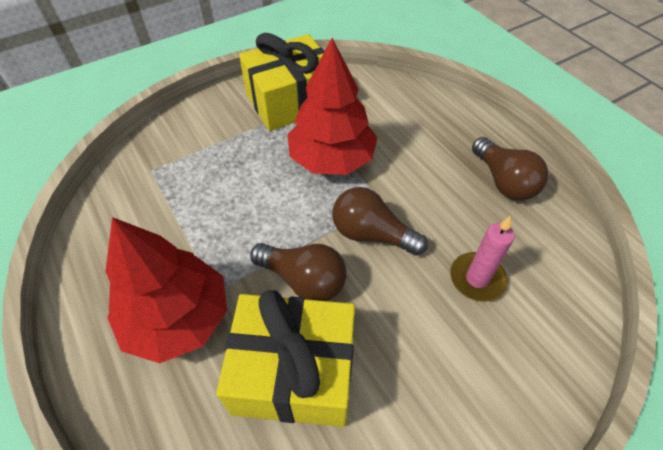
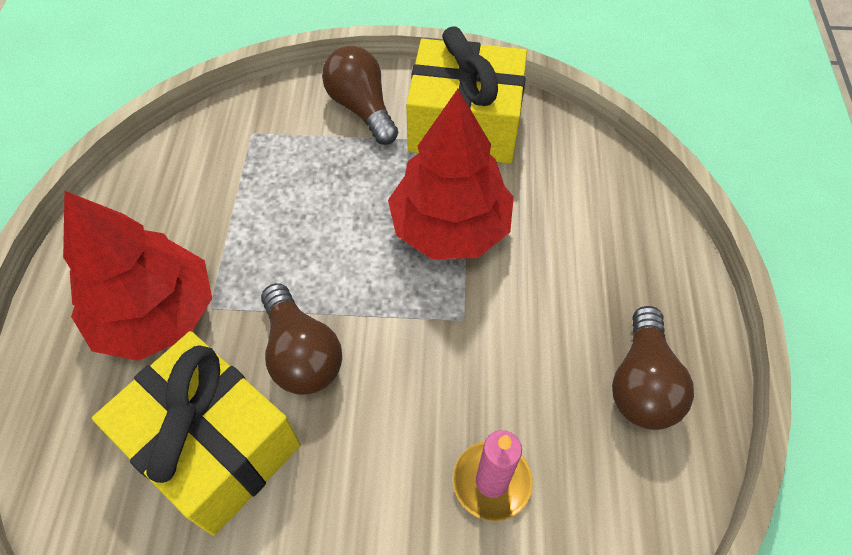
camera: 35 degrees right, 5 degrees up
(371, 234) = (417, 348): brown light bulb -> brown light bulb (361, 108)

